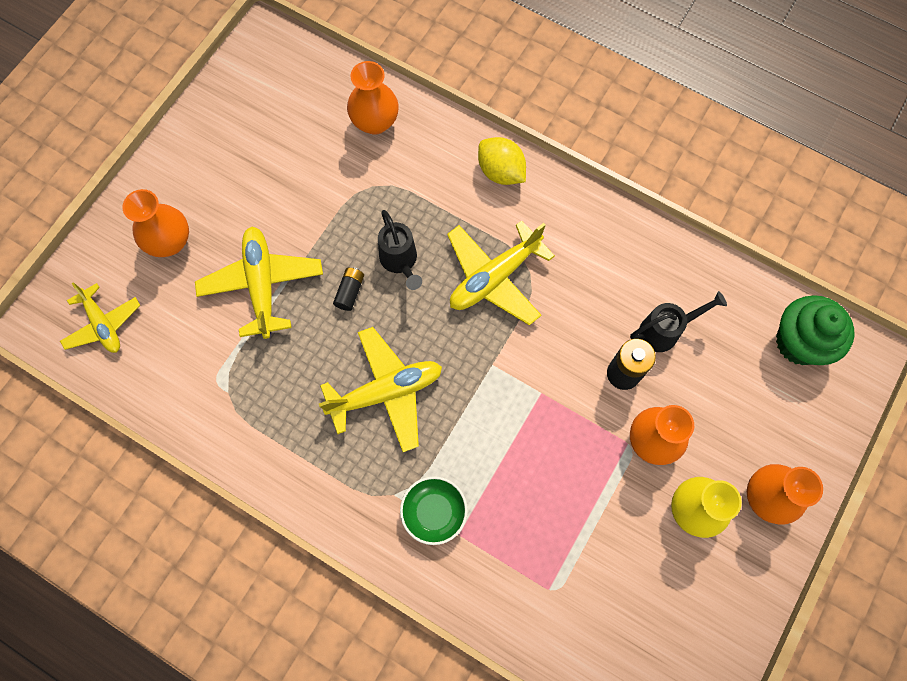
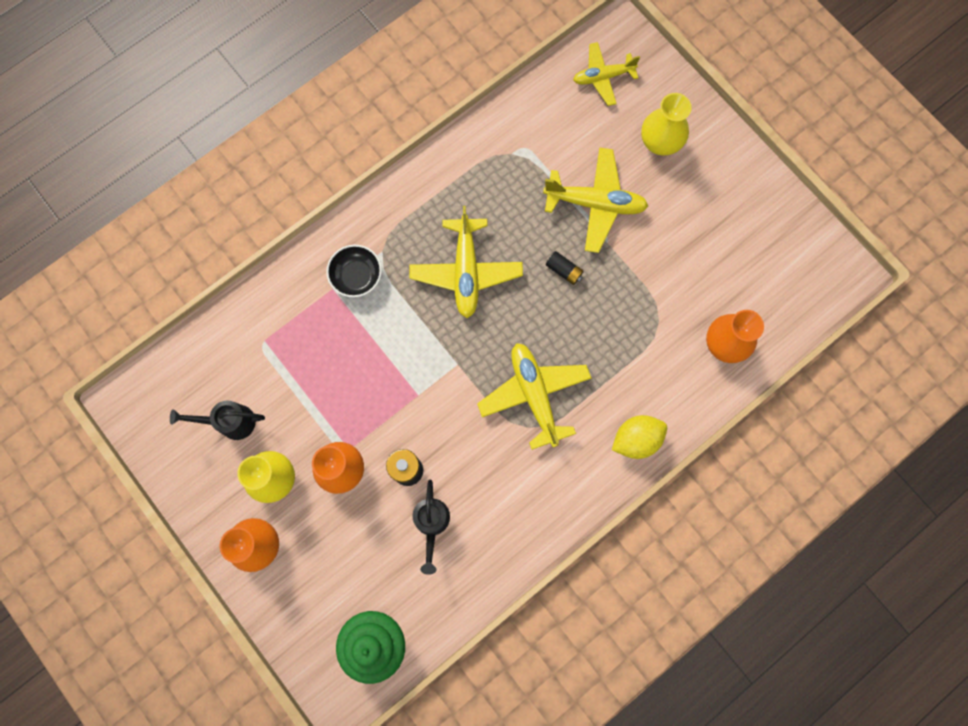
camera: 110 degrees right, 5 degrees up
(170, 242) = (660, 143): orange vase -> yellow vase
(400, 261) = (577, 321): black watering can -> black watering can (231, 422)
(434, 512) = (356, 276): green bowl -> black bowl

